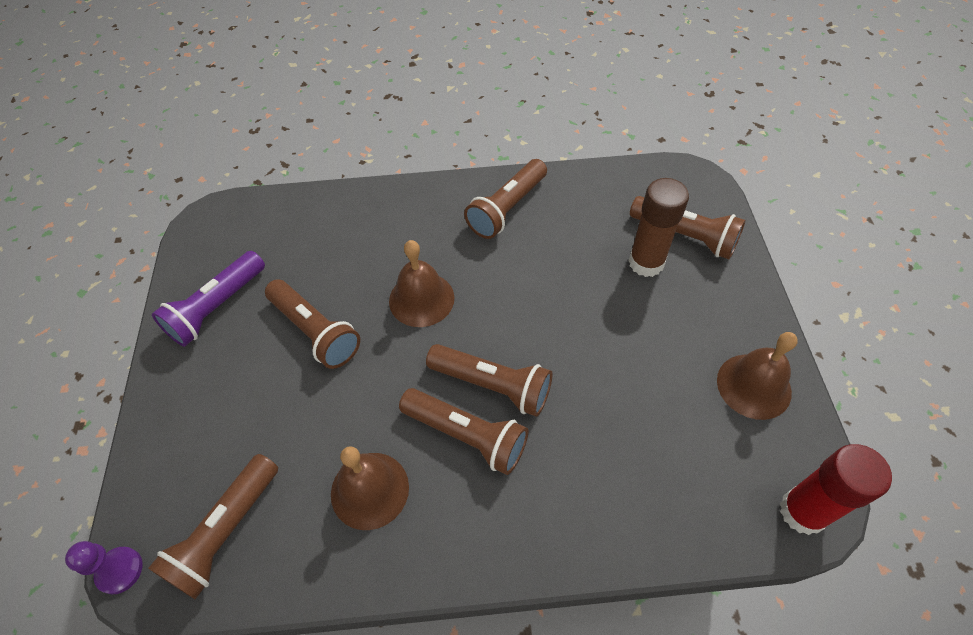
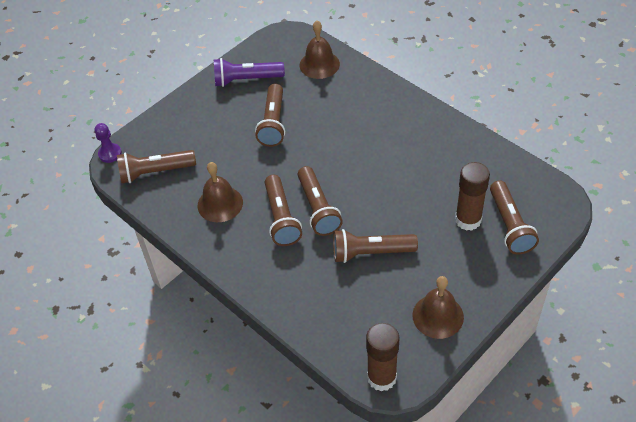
camera: 50 degrees right, 5 degrees down
(421, 299) = (335, 146): brown bell -> brown bell (319, 64)
(507, 209) = (432, 137): brown flashlight -> brown flashlight (370, 253)
(802, 512) = (381, 377): red glue stick -> brown glue stick

